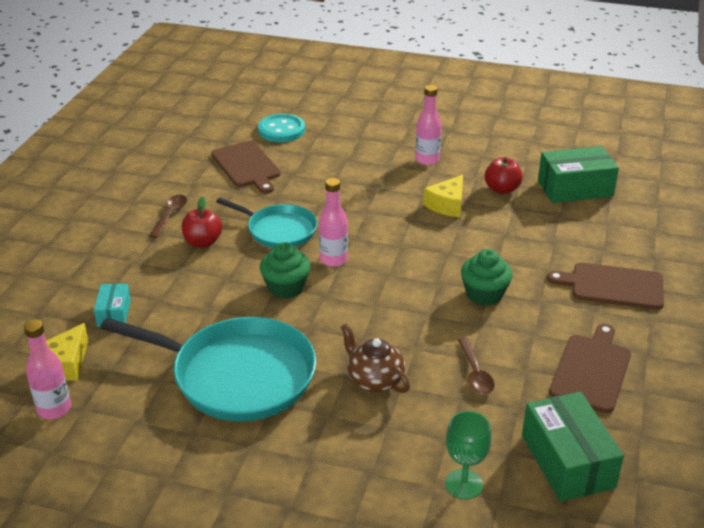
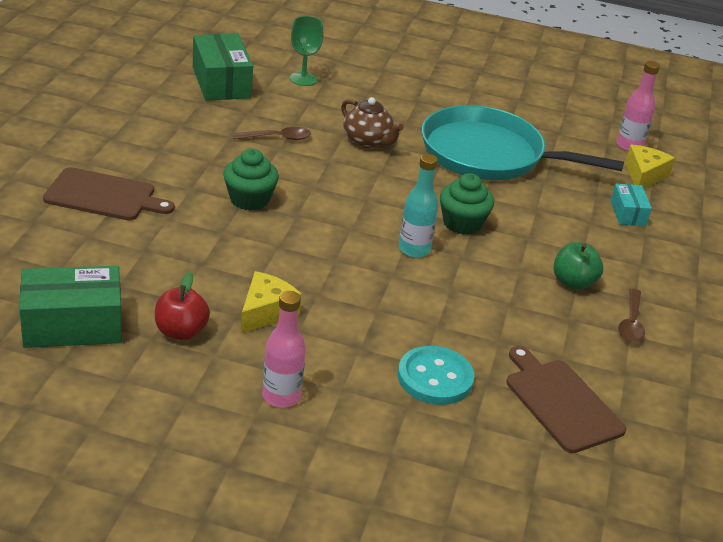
camera: 175 degrees right, 0 degrees up
(203, 242) = (573, 282): red apple -> green apple
(278, 230) = (486, 291): turquoise pan -> none
(281, 130) = (528, 484): turquoise button -> turquoise button (435, 378)
(333, 259) = (414, 249): pink bottle -> turquoise bottle
(475, 373) = (277, 138): brown spoon -> brown spoon turned 90 degrees clockwise
(591, 370) = (171, 131): brown cutting board -> none

